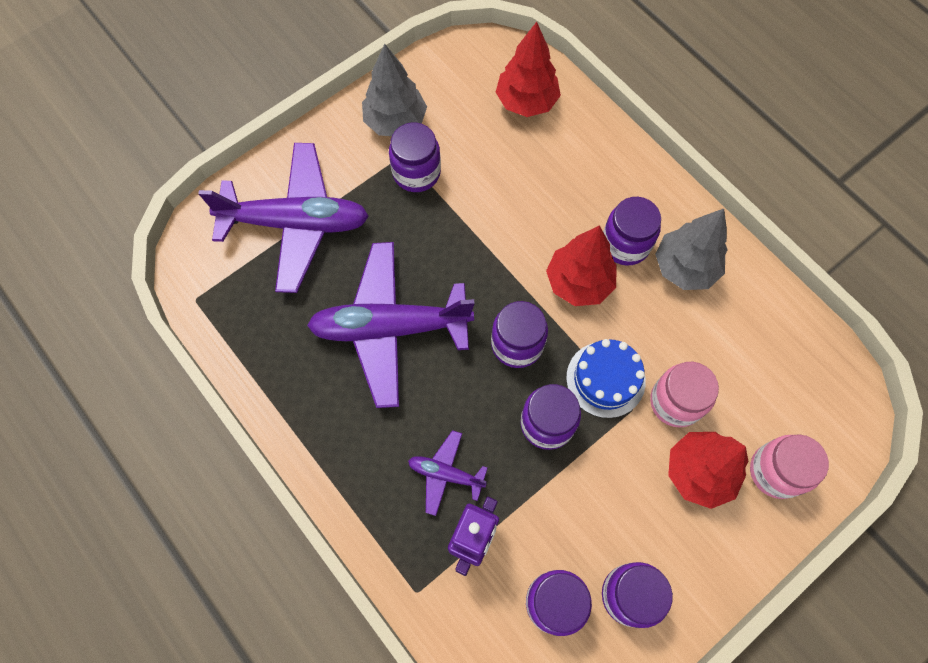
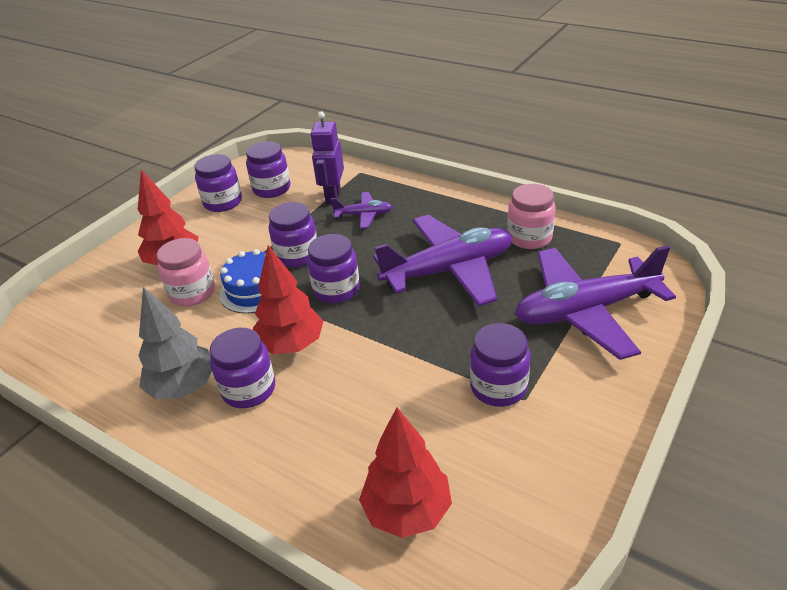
camera: 165 degrees right, 30 degrees down
(395, 122) = (556, 432): grey tree -> none
(776, 471) = (112, 278): pink jar -> pink jar (529, 237)

